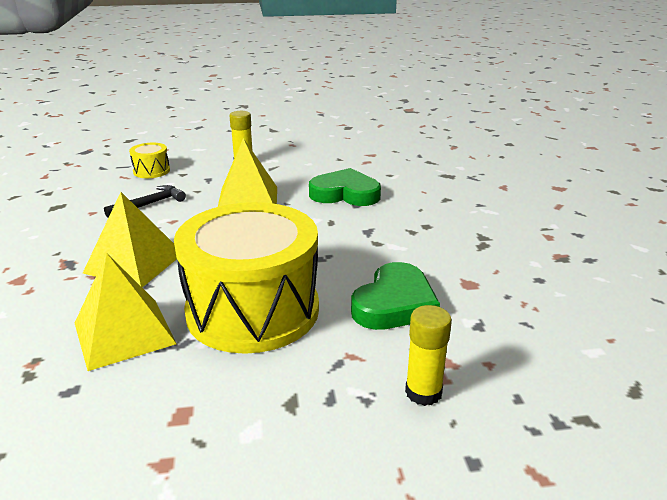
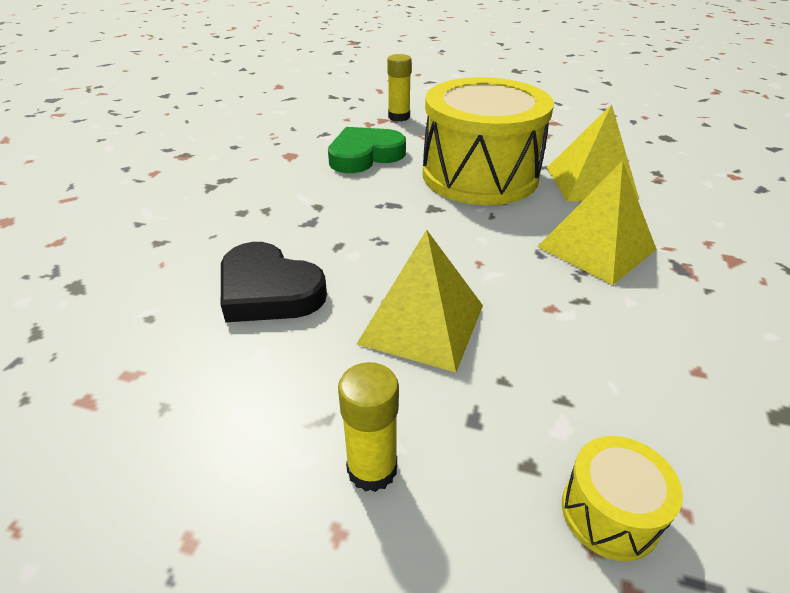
camera: 155 degrees left, 10 degrees up
(149, 204) = (594, 363): black hammer -> none
(345, 194) = (269, 291): green heart -> black heart

